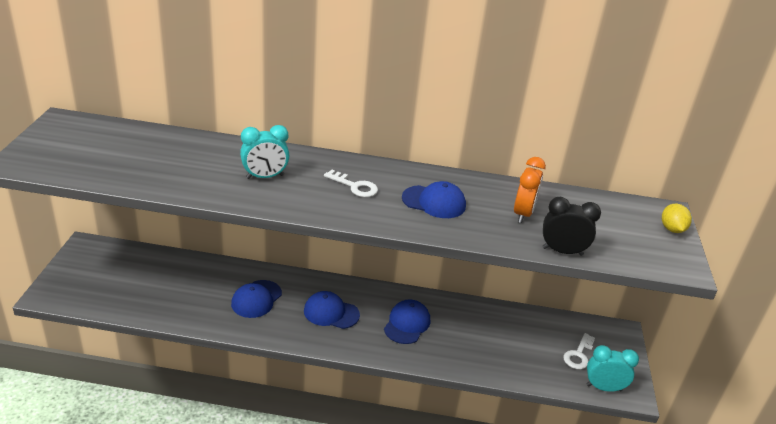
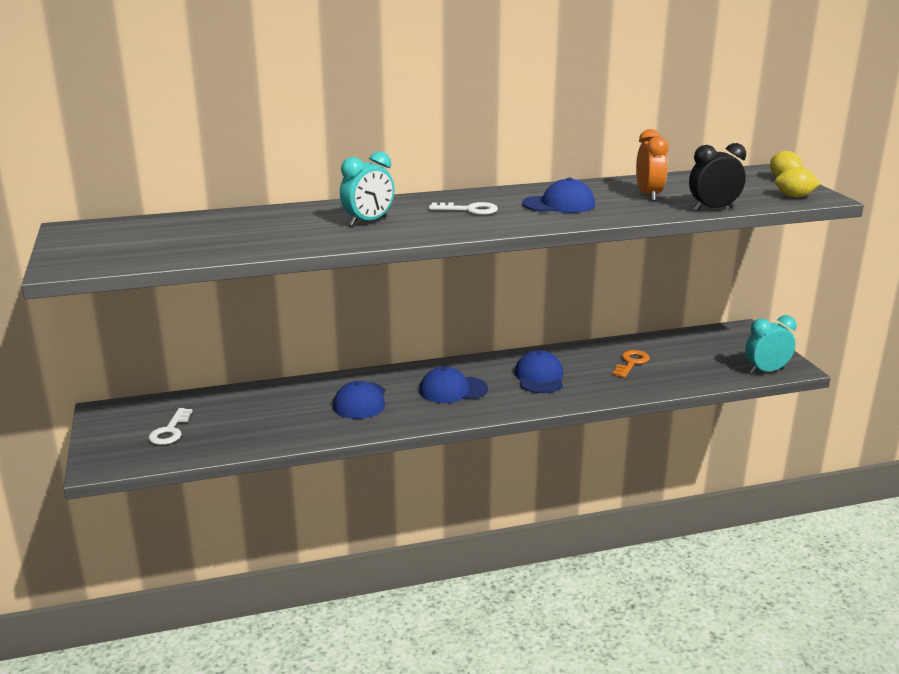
camera: 20 degrees left, 10 degrees down
(493, 335) = (631, 363): none -> orange key
(578, 355) = (722, 355): white key -> white key (170, 431)
(656, 258) = (794, 197): none -> yellow lemon

